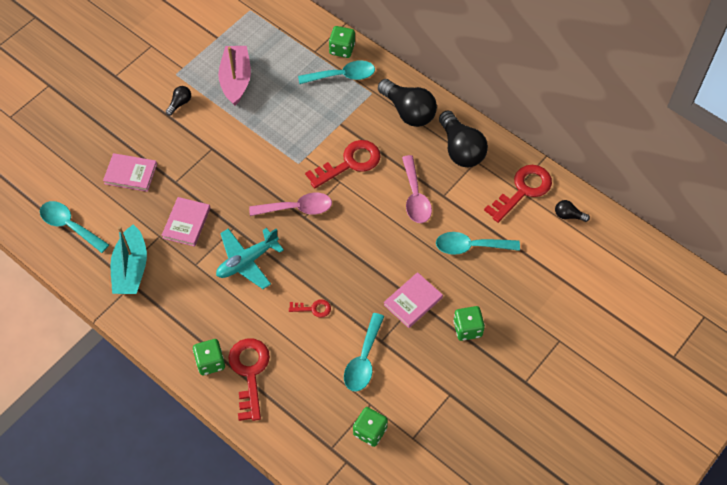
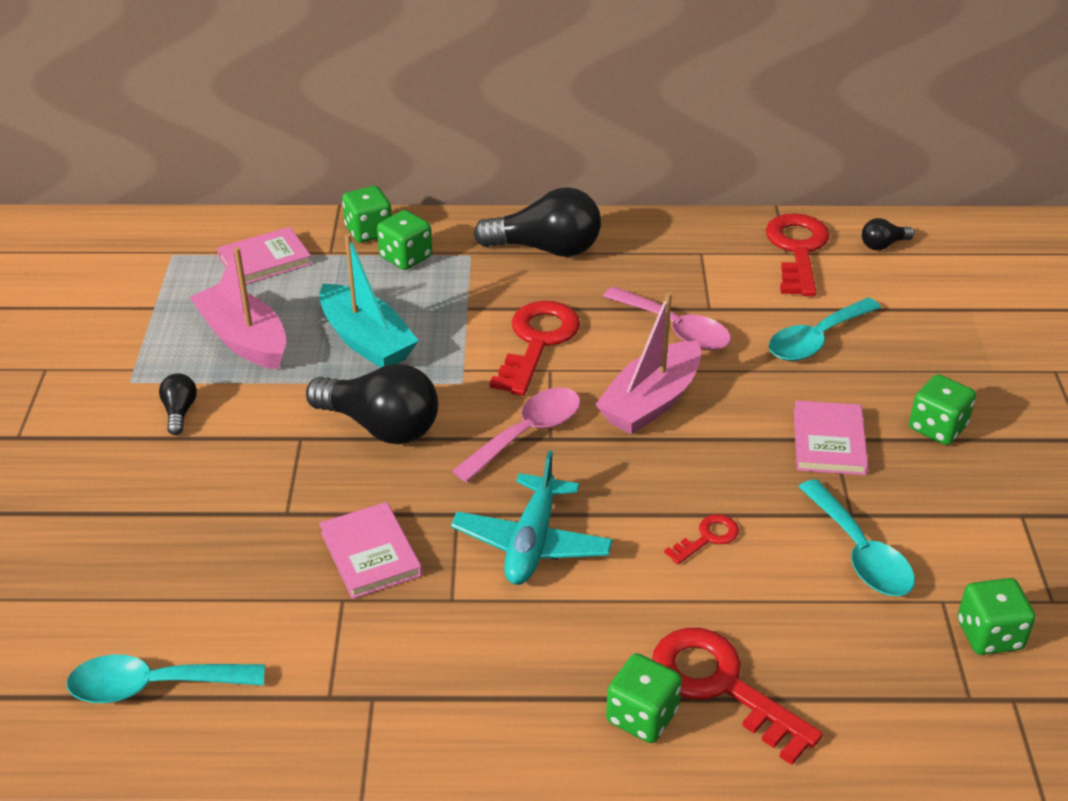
camera: 40 degrees left, 20 degrees down
(130, 174) = (192, 546): pink book -> pink book (265, 260)
(131, 269) = (345, 676): turquoise boat -> turquoise boat (366, 341)
(343, 76) = (405, 257): turquoise spoon -> green dice
(362, 228) = (651, 402): none -> pink boat
(461, 149) = (666, 251): black light bulb -> black light bulb (381, 426)

